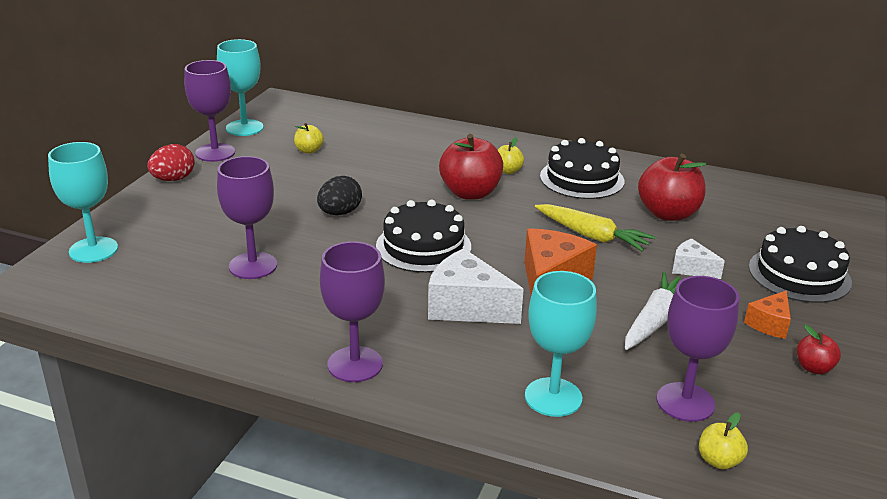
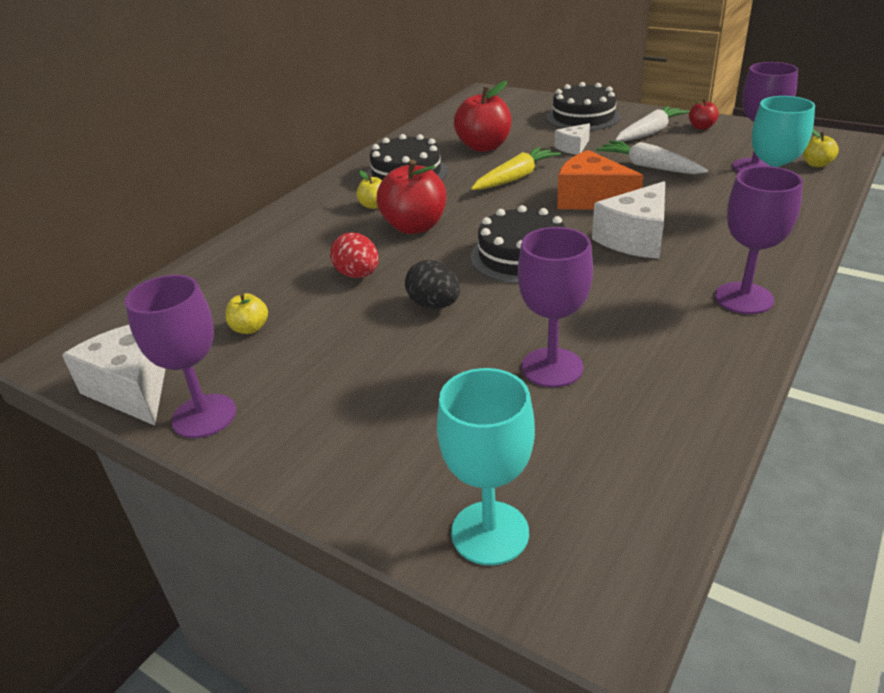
camera: 75 degrees left, 5 degrees up
(173, 179) = (276, 457): red egg -> red egg (358, 275)
(244, 128) = (133, 389): turquoise goblet -> white cheese
(769, 324) = (650, 133): orange cheese -> white carrot

